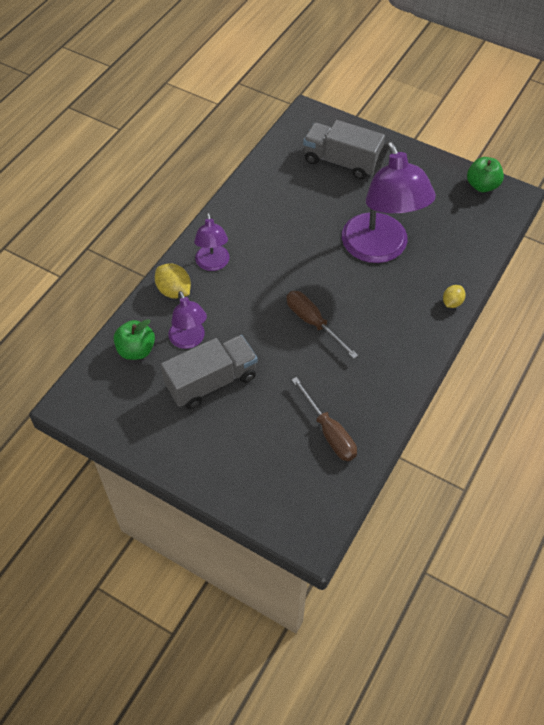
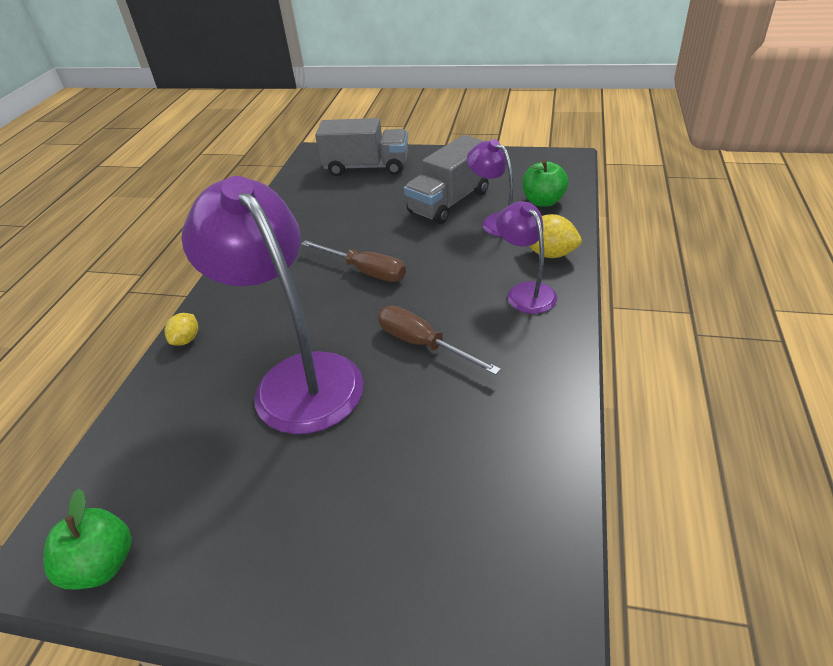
camera: 165 degrees right, 15 degrees down
(329, 432) = (318, 202): brown screwdriver -> brown screwdriver (422, 344)
(341, 162) = (408, 526): grey truck -> grey truck (366, 167)

